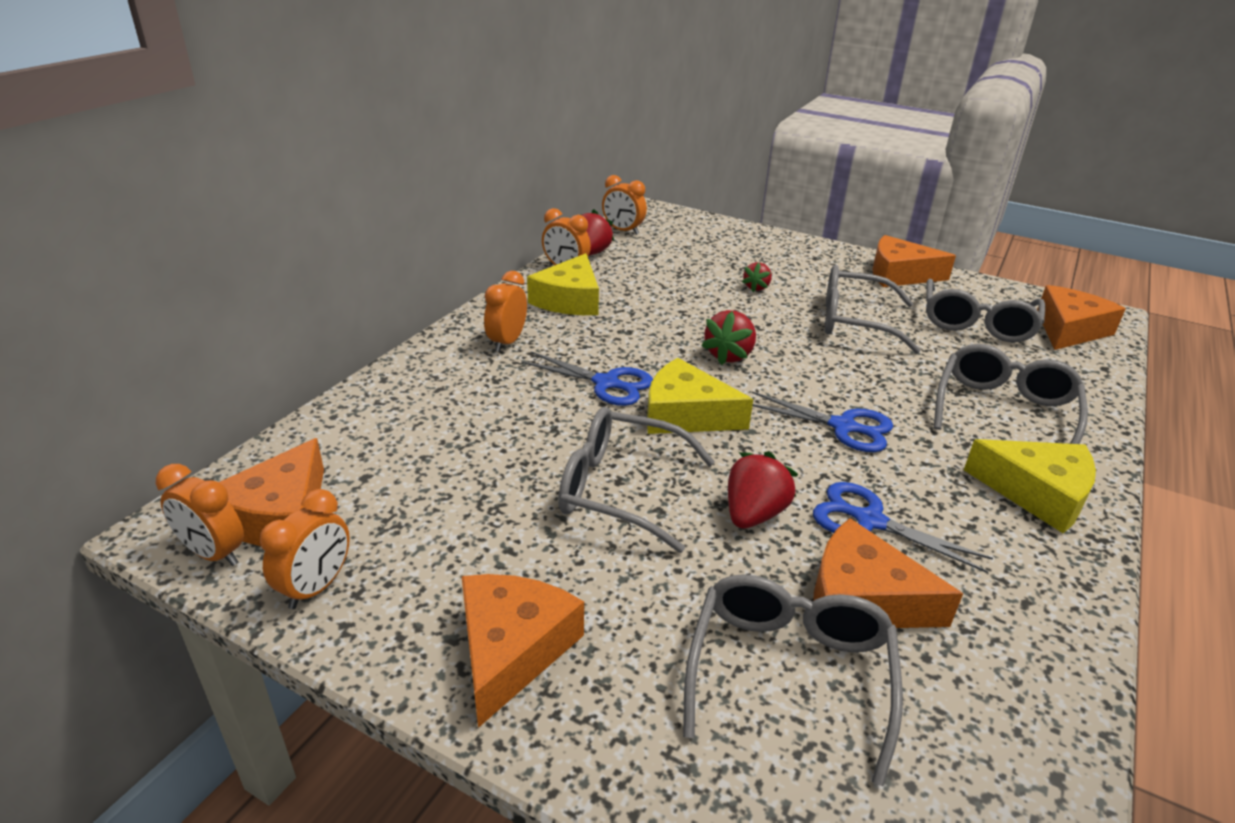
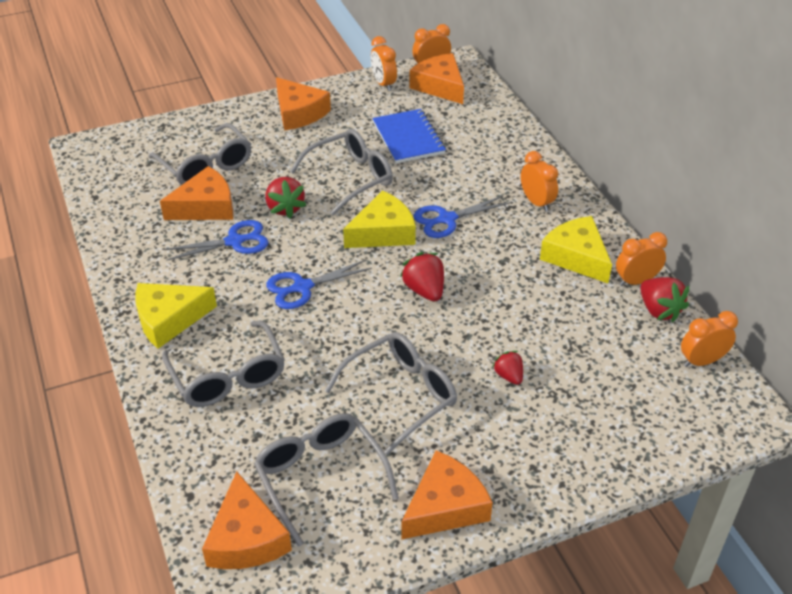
camera: 130 degrees right, 10 degrees up
(469, 481) = (408, 138): none -> blue notebook

